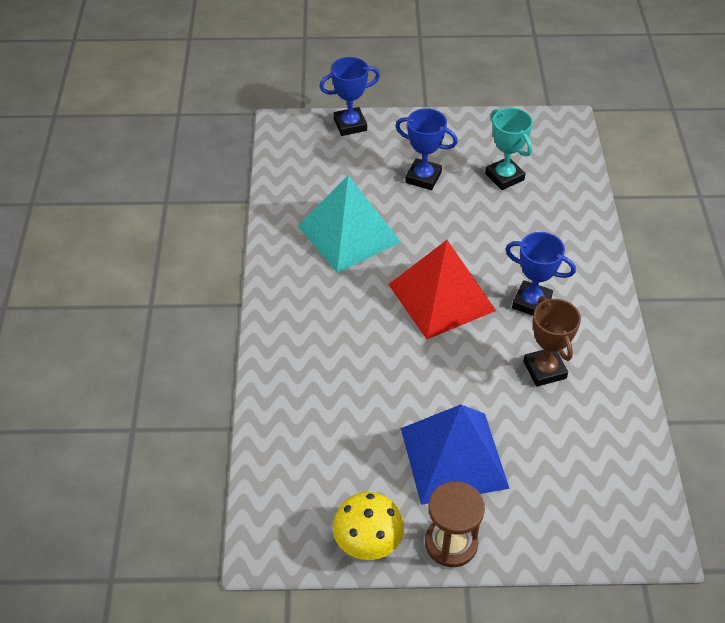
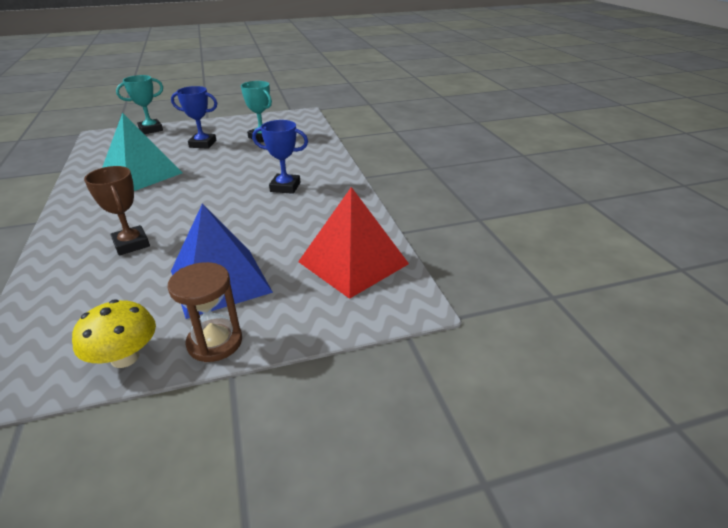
camera: 15 degrees left, 15 degrees down
(350, 125) = (151, 129): blue trophy -> turquoise trophy
(441, 297) = (213, 194): red pyramid -> red pyramid (353, 263)
(544, 370) = (298, 218): brown trophy -> brown trophy (131, 244)

